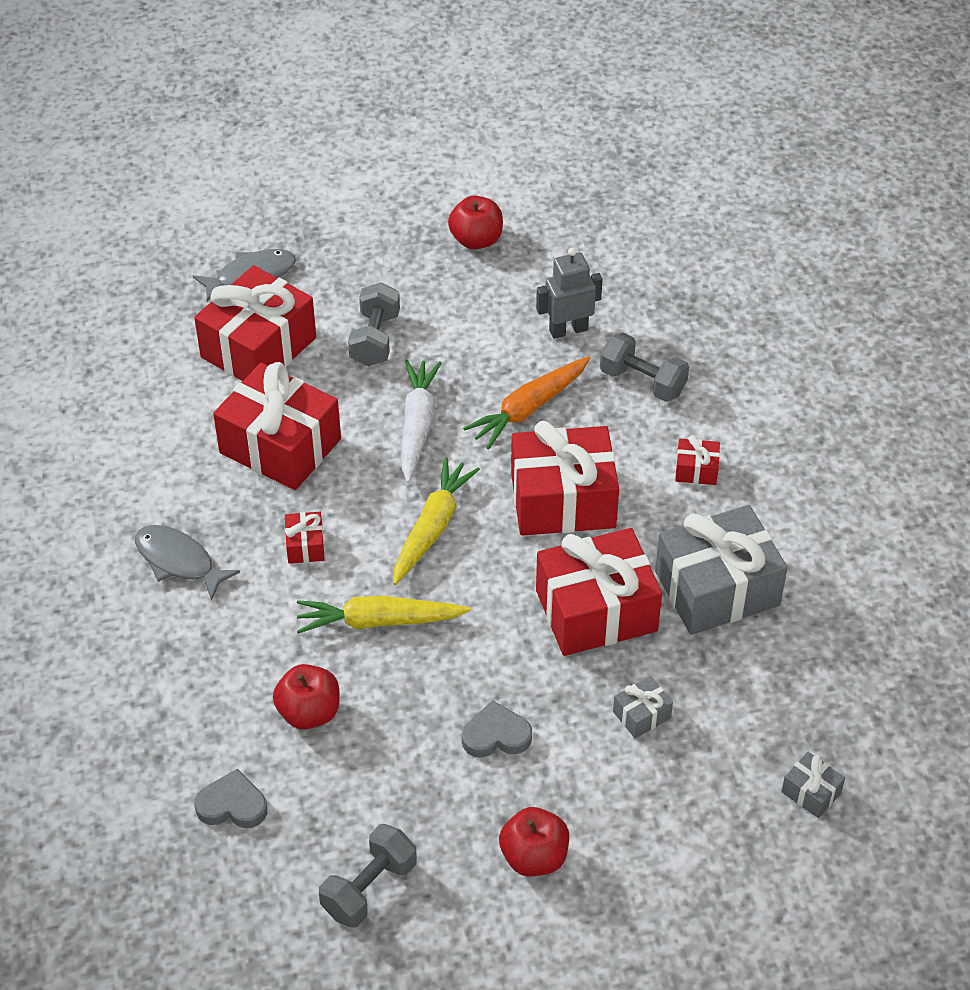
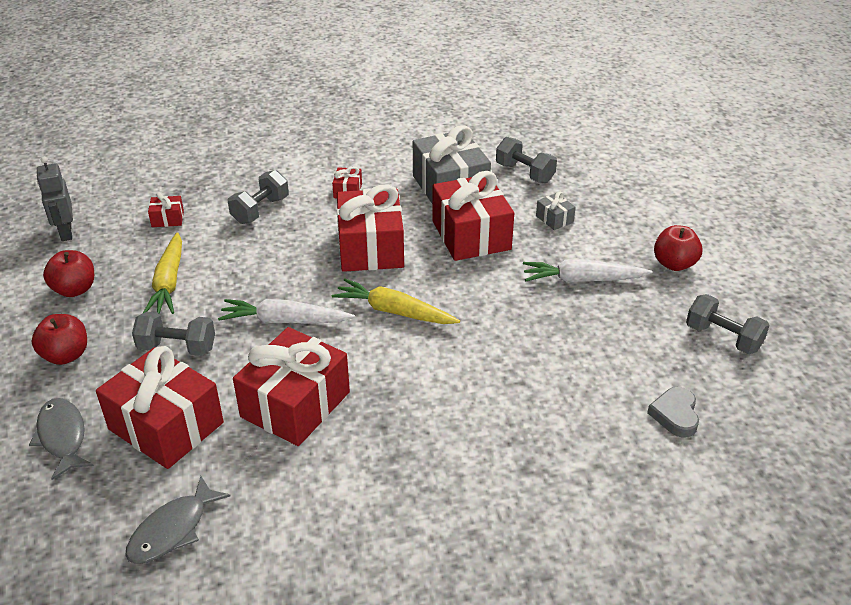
camera: 90 degrees left, 10 degrees down
(178, 561) = (428, 467): grey fish -> grey fish (172, 530)
(305, 545) = (411, 383): red gift -> red gift (167, 219)
(309, 712) = (579, 374): red apple -> red apple (66, 355)
(378, 621) = (487, 338): yellow carrot -> yellow carrot (169, 282)
(496, 735) = (582, 280): grey heart -> white carrot
(528, 408) = (277, 263): orange carrot -> none
(568, 330) = (197, 243): grey robot -> grey robot (66, 232)
(765, 685) = (524, 173): none -> grey dumbbell
(811, 792) = (598, 162): grey gift -> none

